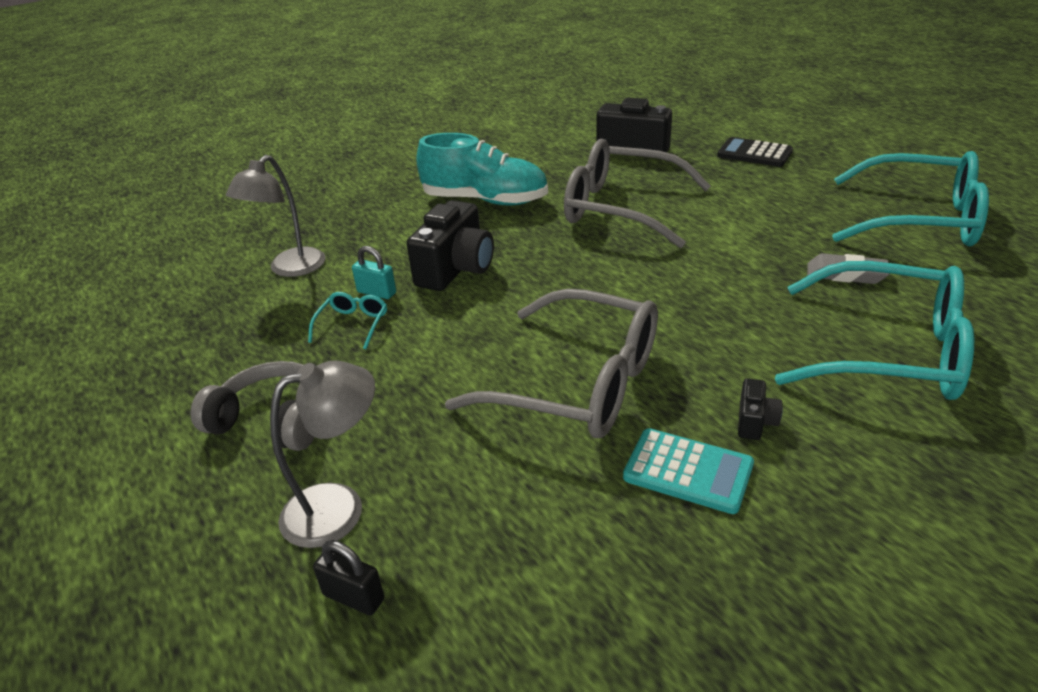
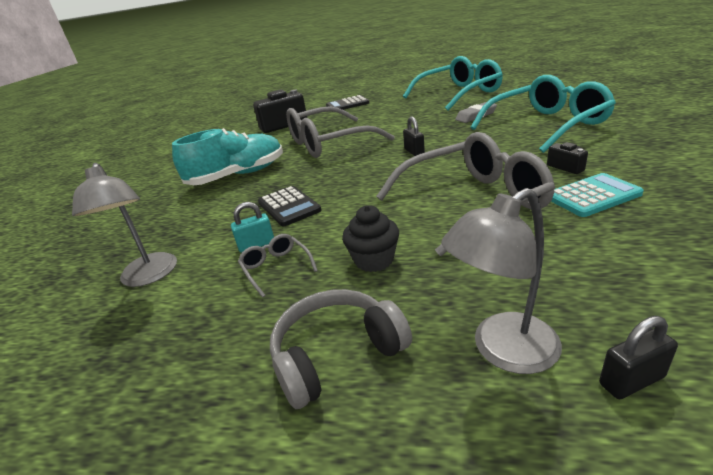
camera: 45 degrees left, 5 degrees down
(339, 508) = (502, 350): grey lamp -> grey lamp turned 135 degrees counterclockwise
(353, 325) = (276, 268): turquoise glasses -> grey glasses
(410, 372) = (374, 260): none -> black cupcake
(456, 269) = (289, 206): black camera -> black calculator
(666, 281) = (414, 152): none -> black padlock

